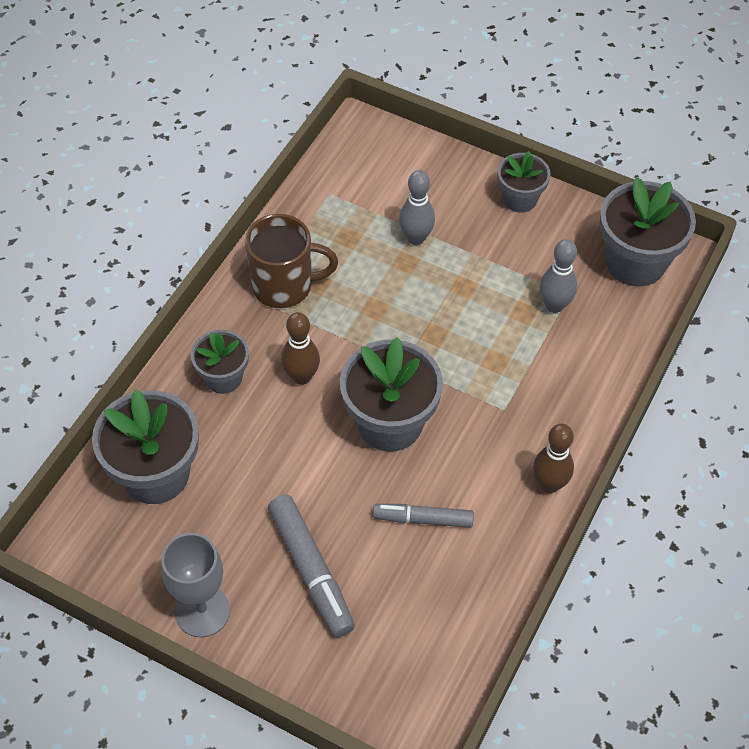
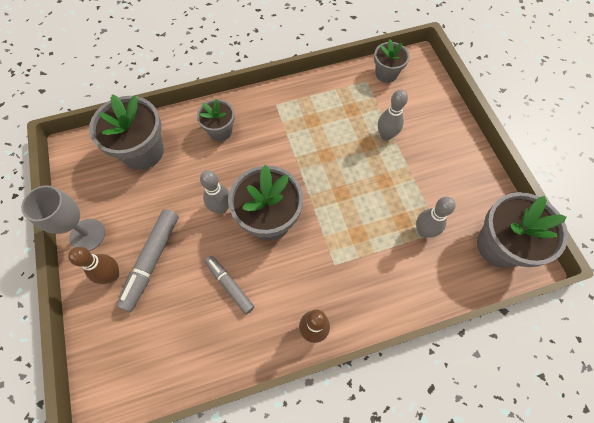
camera: 45 degrees right, 10 degrees up
(284, 286) = (295, 109): brown mug -> none
(301, 377) = (254, 160): brown bowling pin -> brown bowling pin (112, 275)
(323, 455) = (221, 207): none -> grey bowling pin
(520, 199) = (466, 157): grey flower pot -> grey flower pot (386, 74)

